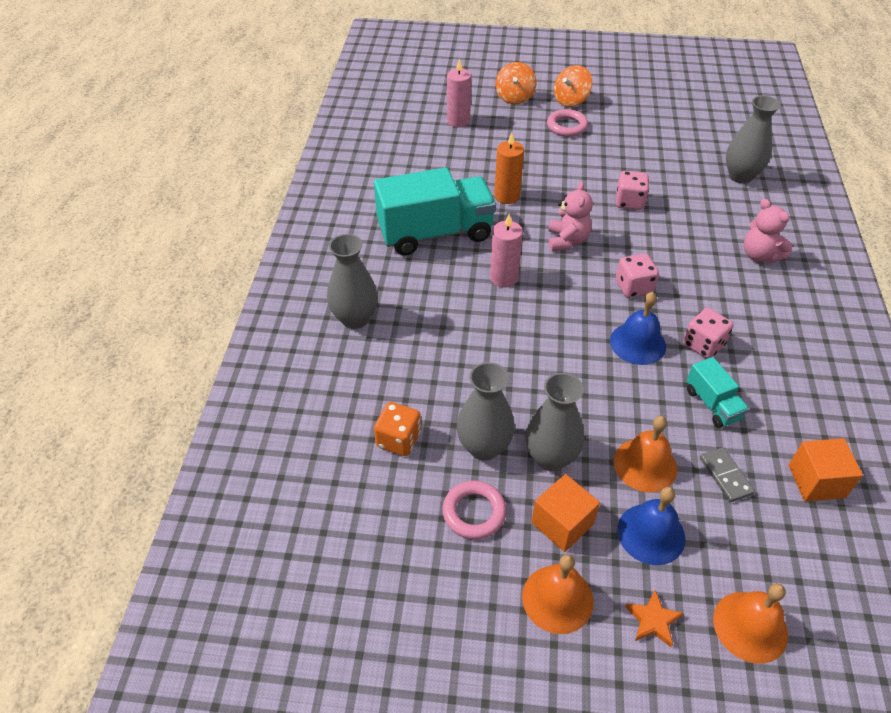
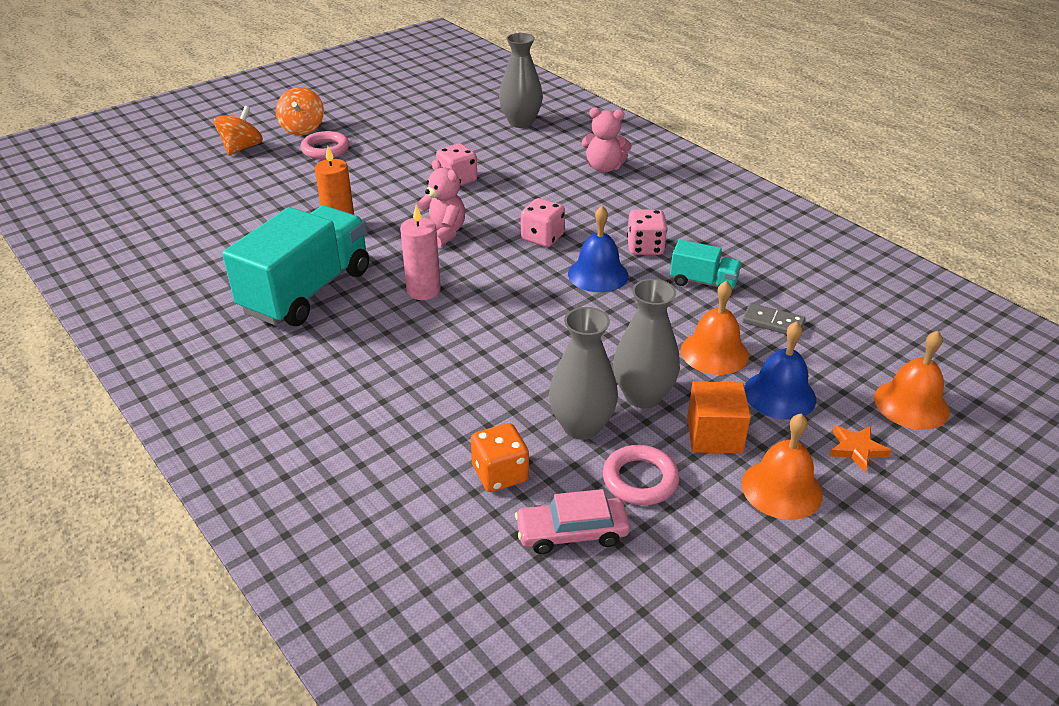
camera: 45 degrees left, 10 degrees down
(355, 319) = (318, 407): grey vase -> none
(392, 511) = (572, 532): none -> pink car
(458, 121) = (206, 191): pink candle -> none
(514, 97) = (242, 148): orange spinning top -> orange spinning top turned 120 degrees counterclockwise
(816, 481) = (827, 288): orange cube -> none

